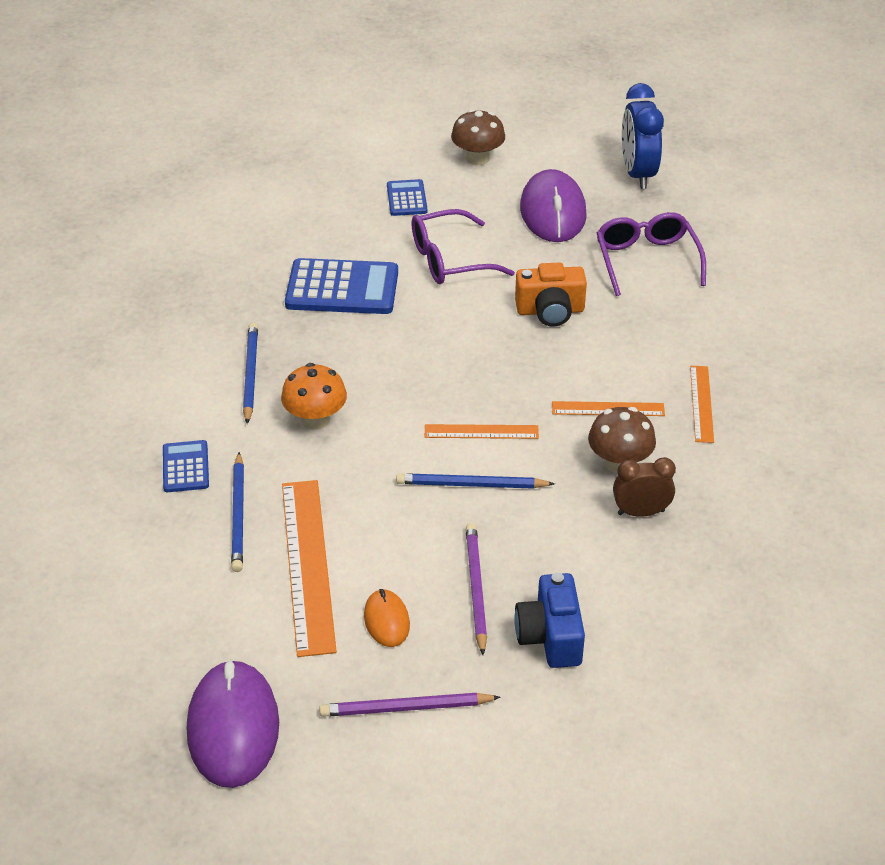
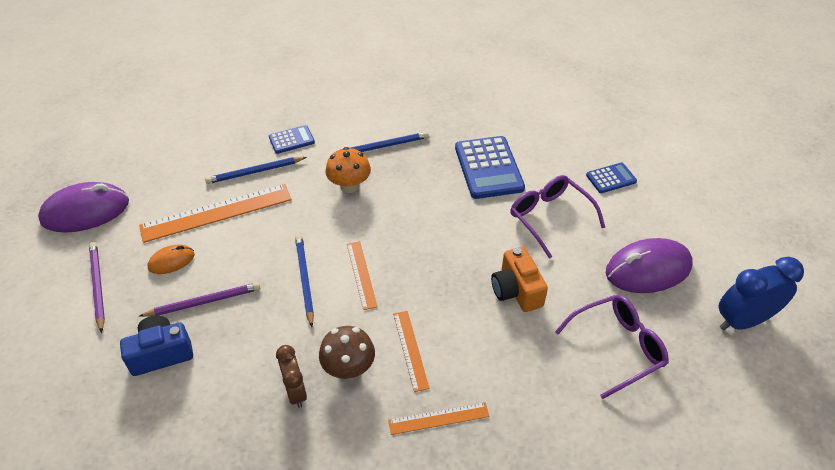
camera: 75 degrees right, 5 degrees up
(477, 158) = (690, 208): brown mushroom -> none

